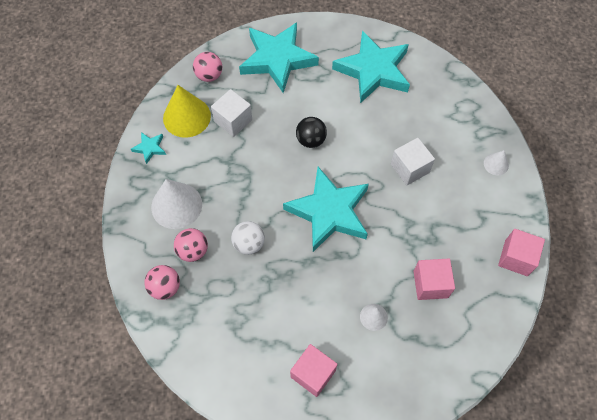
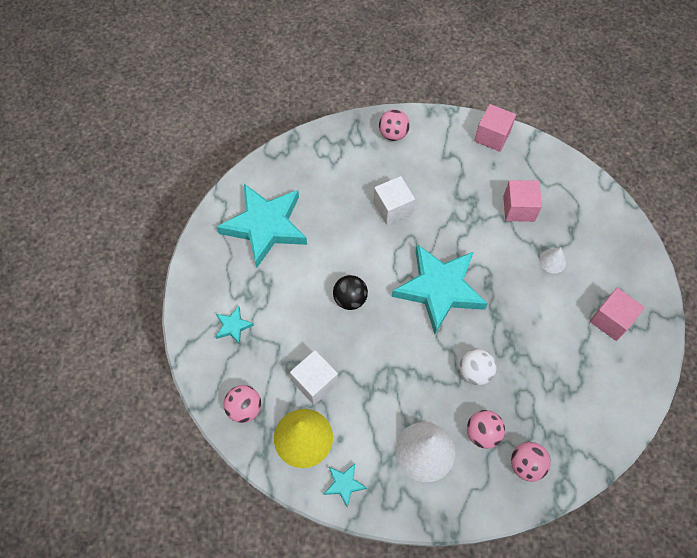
camera: 85 degrees left, 0 degrees up
(277, 59) = (233, 326): turquoise star -> turquoise star, size x0.41
(496, 164) = (393, 134): white cone -> pink ball

